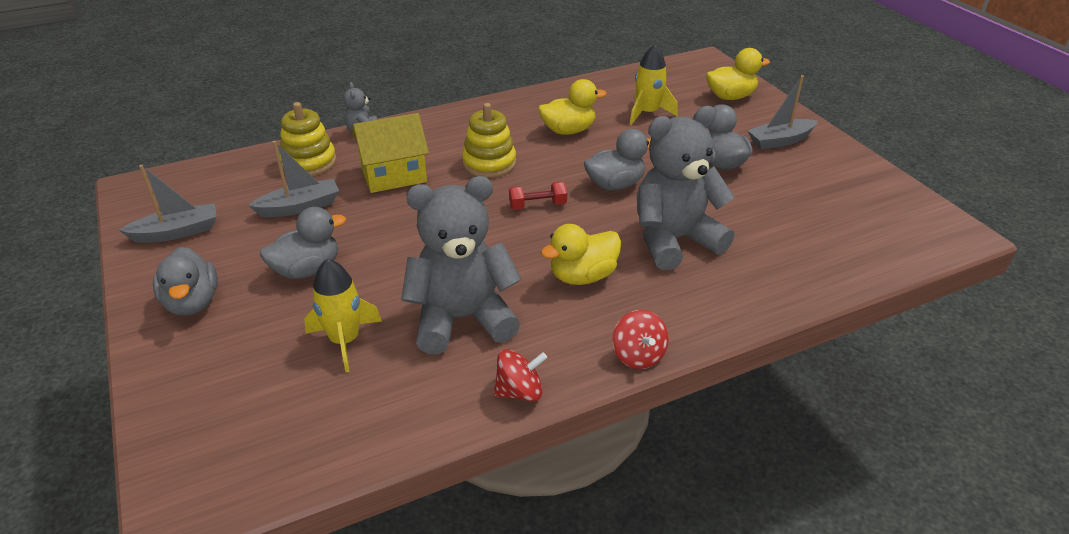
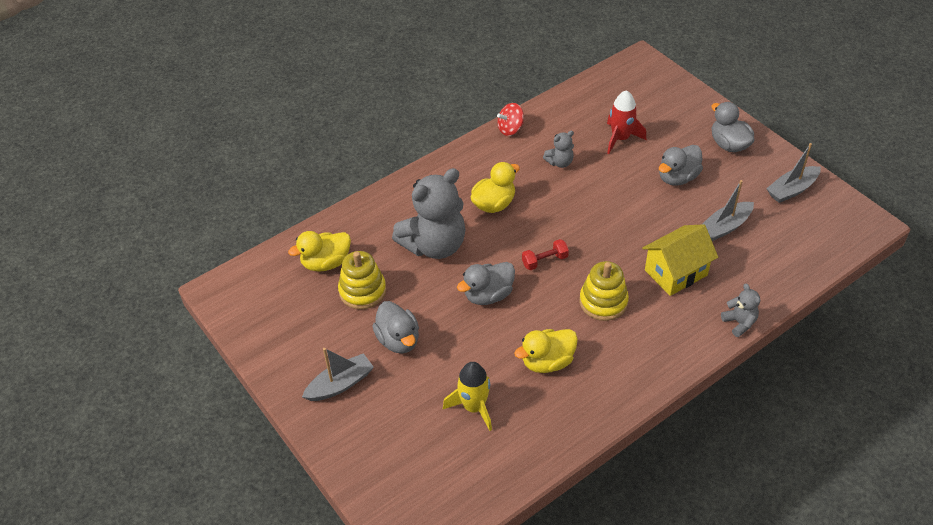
camera: 170 degrees right, 10 degrees up
(309, 162) = (757, 274): yellow stacking toy -> yellow stacking toy (362, 291)
(345, 341) = (620, 138): yellow rocket -> red rocket
(462, 319) = (560, 162): grey teddy bear -> grey teddy bear, size x0.44
(638, 355) = (449, 158): red spinning top -> none
(730, 97) = (385, 458): yellow duck -> yellow duck (326, 263)

